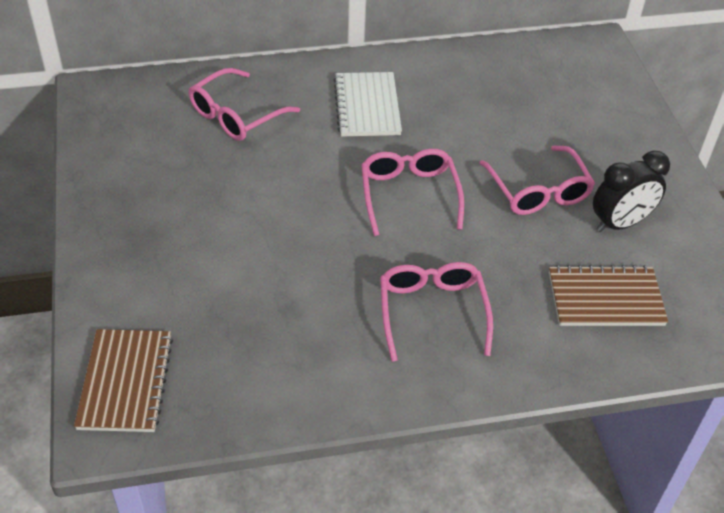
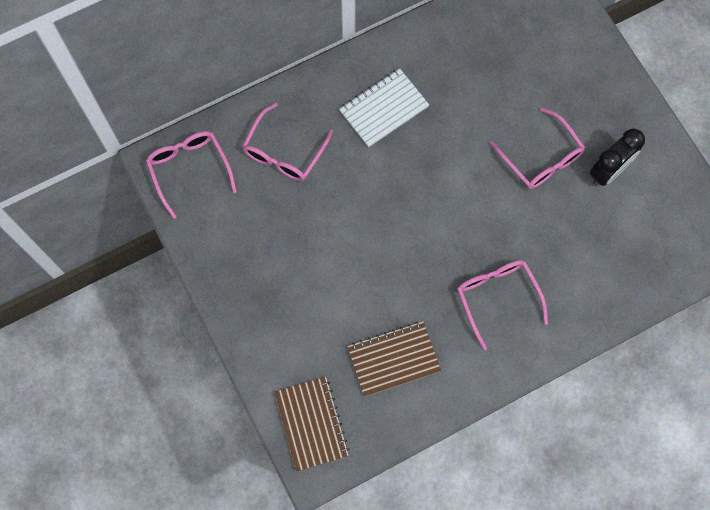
camera: 15 degrees left, 25 degrees up
(367, 106) = (383, 109): white notebook -> white notebook turned 75 degrees clockwise
(409, 195) = (446, 193): pink glasses -> pink glasses (189, 169)
(605, 299) = (613, 246): brown notebook -> brown notebook (393, 359)

